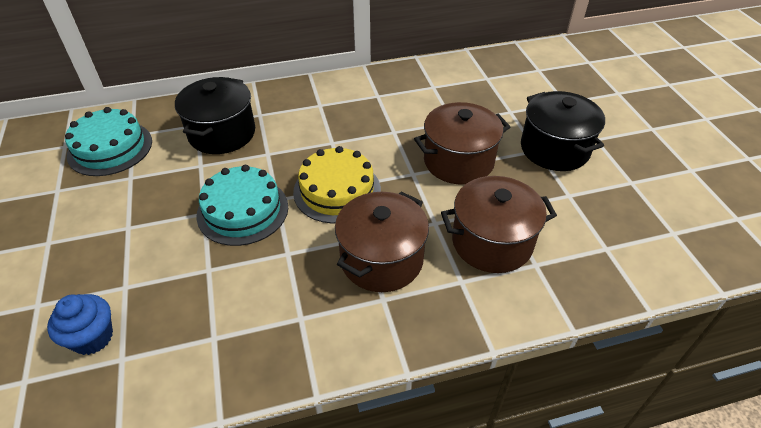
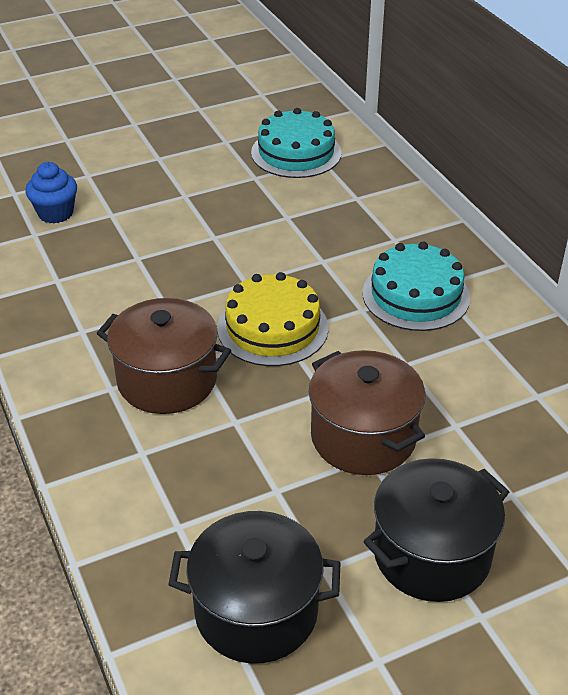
camera: 80 degrees right, 5 degrees down
(222, 133) = (347, 219): black pot -> black pot (256, 611)
(242, 210) = (223, 262): turquoise cake -> turquoise cake (415, 295)
(492, 242) = (211, 480): brown pot -> none

